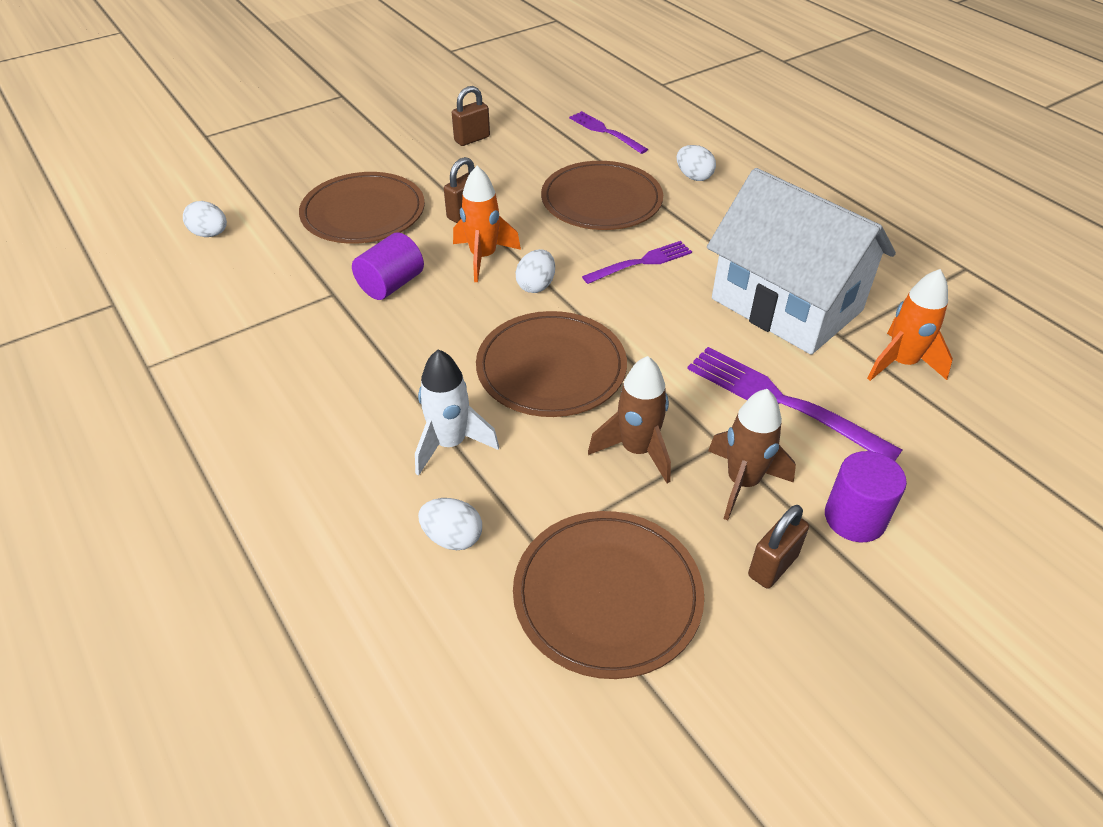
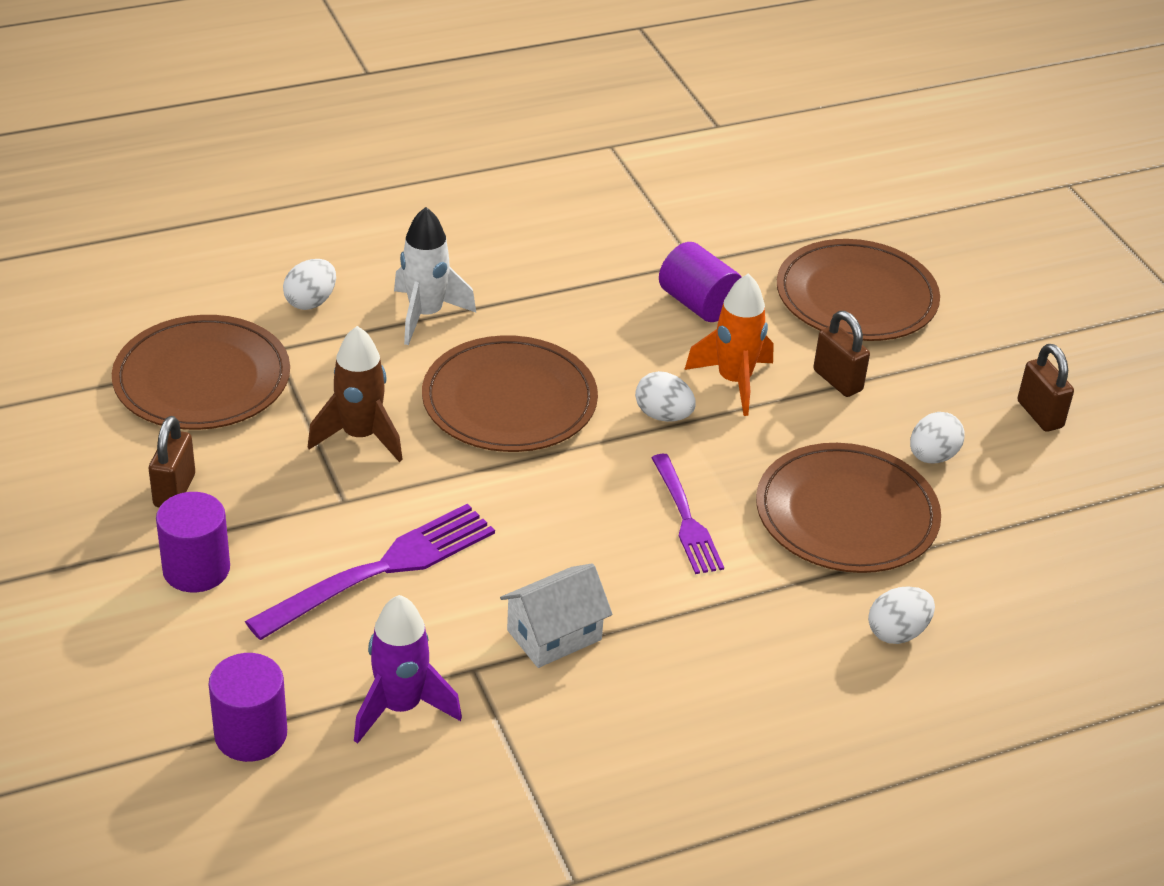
camera: 100 degrees right, 5 degrees down
(210, 234) = (832, 184): white egg -> white egg (932, 456)
(605, 132) = (1052, 563): purple fork -> none
(742, 482) = (282, 501): brown rocket -> none
(773, 566) = (174, 490): brown padlock -> brown padlock turned 45 degrees clockwise
(786, 304) = (554, 635): white house -> white house, size x0.45
(901, 363) = (401, 707): orange rocket -> purple rocket
(985, 435) = (251, 734): none -> purple cylinder

